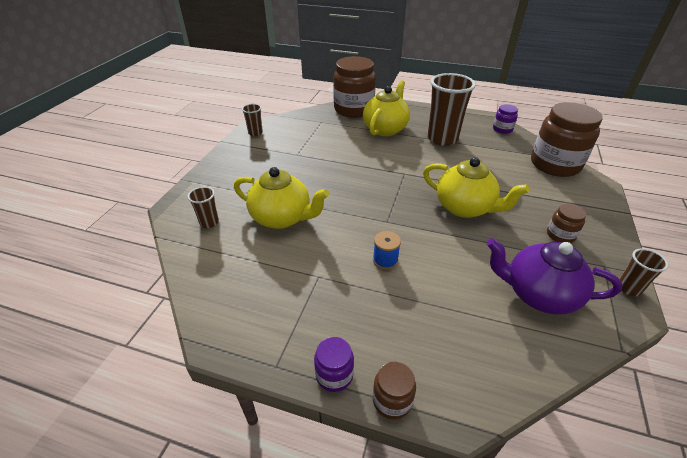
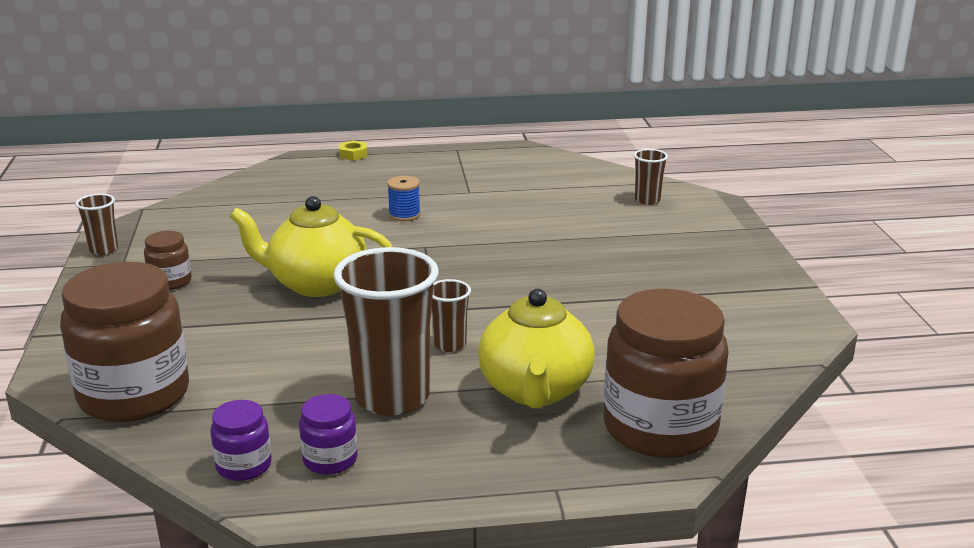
camera: 155 degrees right, 15 degrees down
(255, 133) = (783, 313): brown cup -> brown cup (449, 344)
(282, 218) = (566, 221): yellow teapot -> none
(334, 375) = (406, 154): purple jar -> purple jar (330, 460)
(392, 400) = (353, 154): brown jar -> yellow nut
(538, 294) = (218, 225): purple teapot -> none

